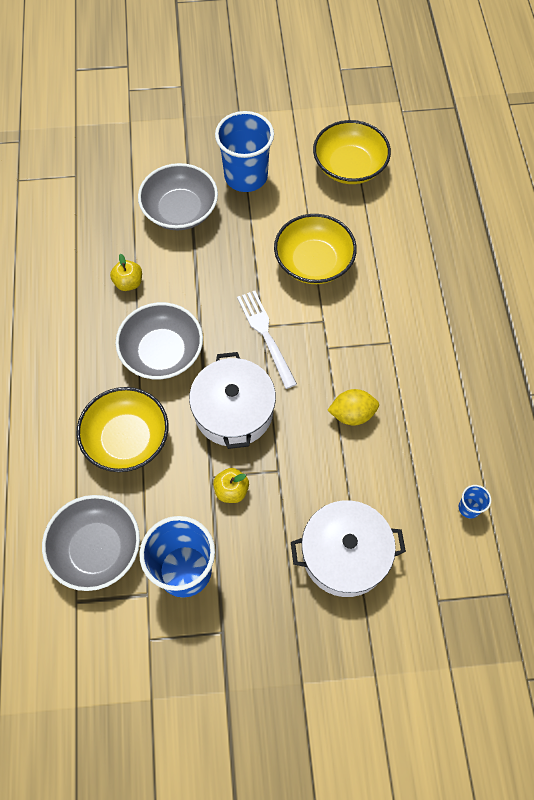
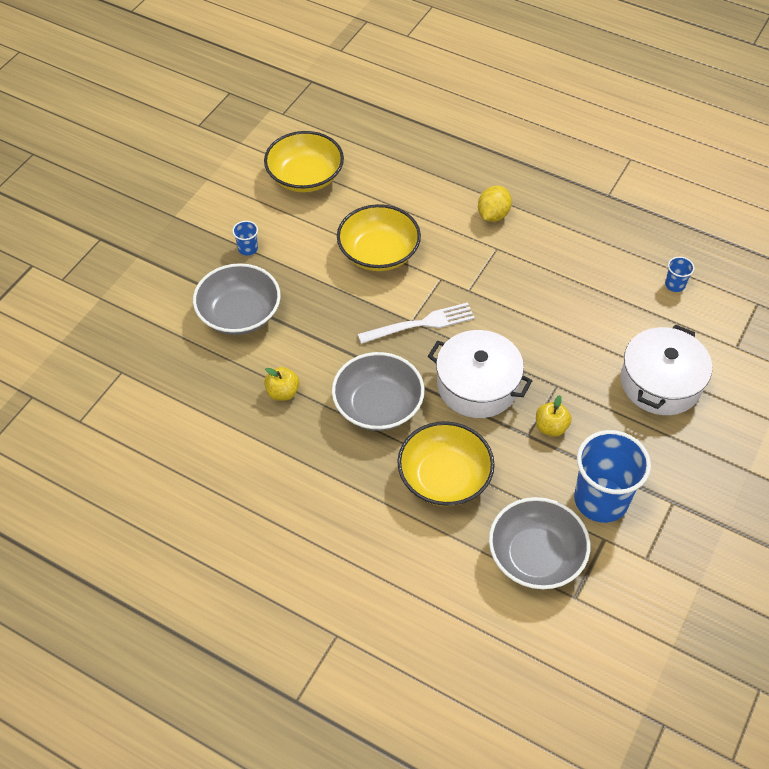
camera: 55 degrees left, 10 degrees down
(246, 176) = (248, 248): blue cup -> blue cup, size x0.42
(265, 334) = (421, 324): white fork -> white fork turned 150 degrees clockwise
(352, 414) = (542, 309): yellow lemon -> yellow lemon (493, 215)

